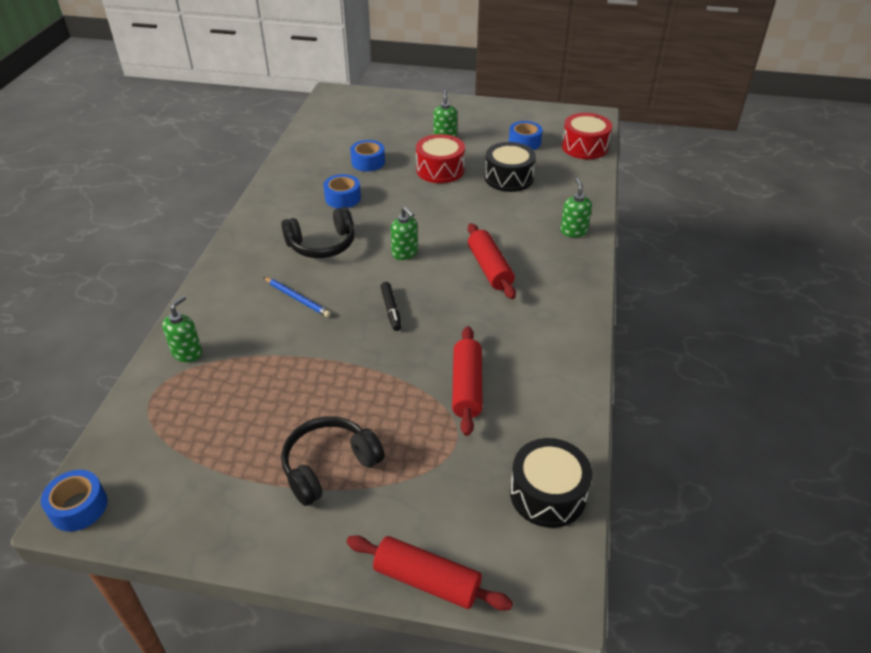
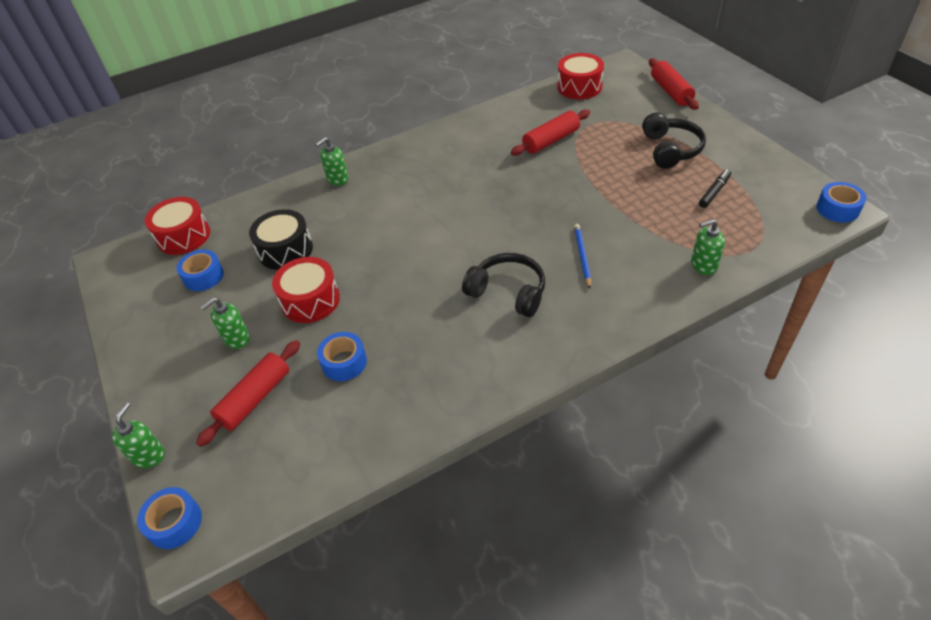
camera: 125 degrees left, 5 degrees up
(329, 466) = (670, 149): black headphones -> black headphones turned 105 degrees counterclockwise
(343, 198) = (428, 332): blue tape -> blue tape (175, 523)
(391, 310) = (530, 206): black marker -> black marker (714, 192)
(405, 253) = (461, 240): green soap dispenser -> green soap dispenser (149, 456)
(489, 268) = (430, 191): red rolling pin -> red rolling pin (255, 399)
(548, 494) = (579, 87): black drum -> red drum

